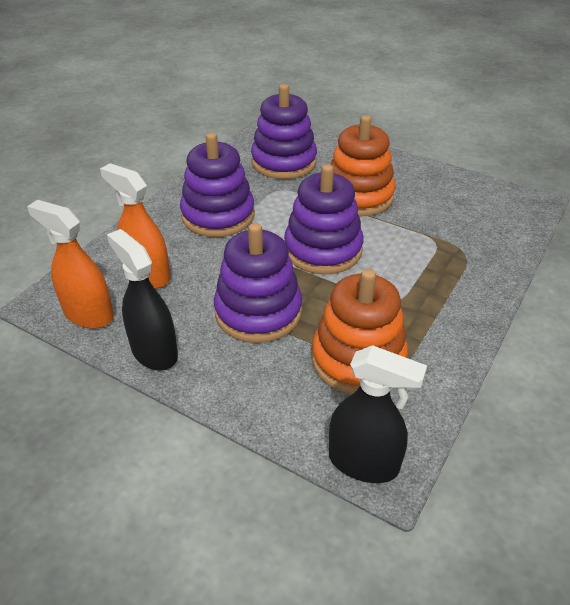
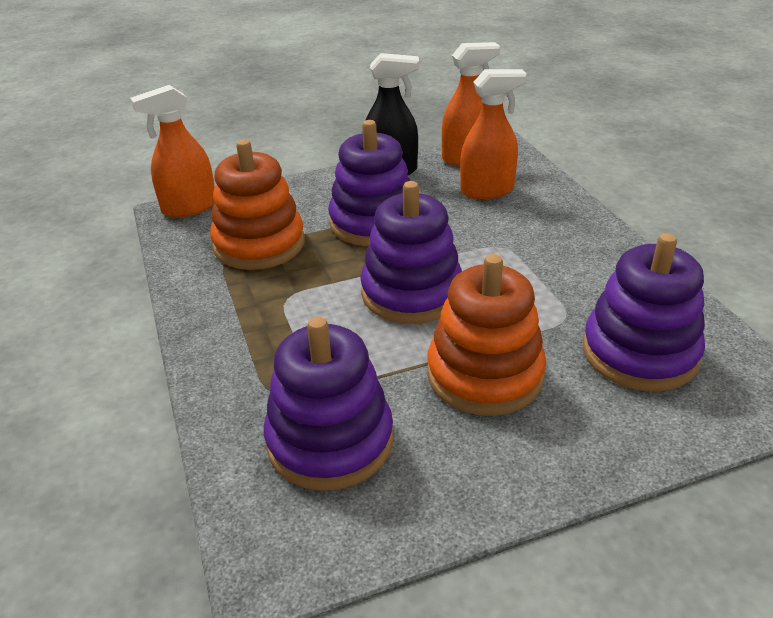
camera: 130 degrees right, 5 degrees down
(218, 215) = (549, 254): purple stacking toy -> purple stacking toy (330, 441)
(363, 462) = (189, 207): black spray bottle -> orange spray bottle

